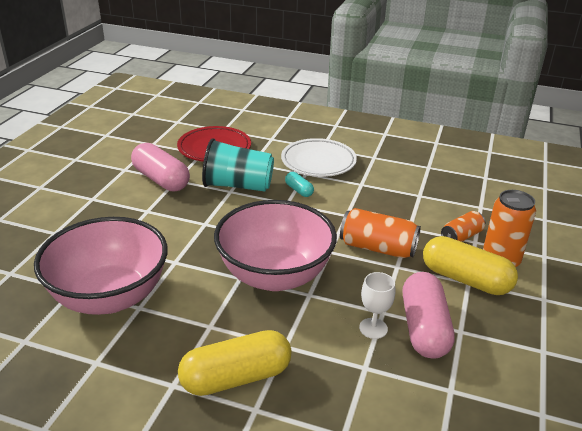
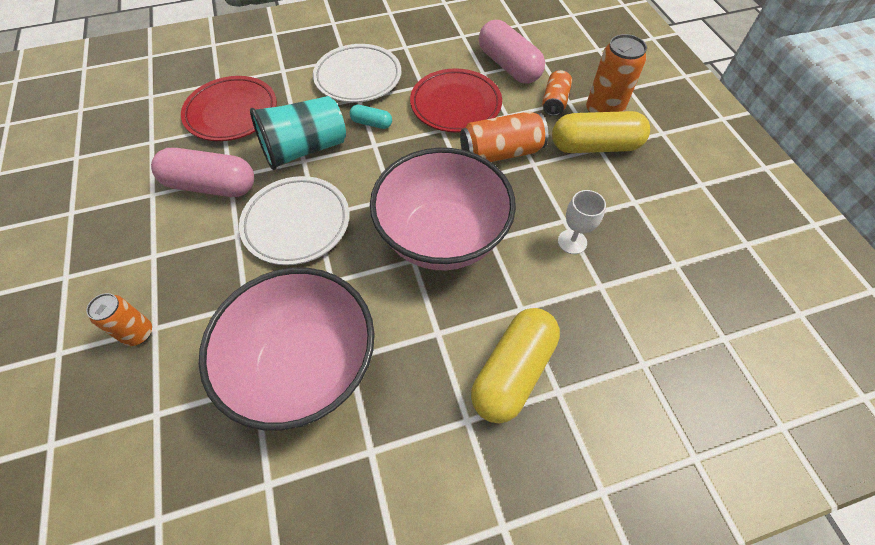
camera: 35 degrees left, 25 degrees up
(44, 231) = (138, 333): none -> orange can
(188, 222) = (297, 223): none -> white plate
(374, 205) = (455, 105): none -> red plate
(424, 328) = (608, 216): pink capsule -> pink capsule (508, 66)

